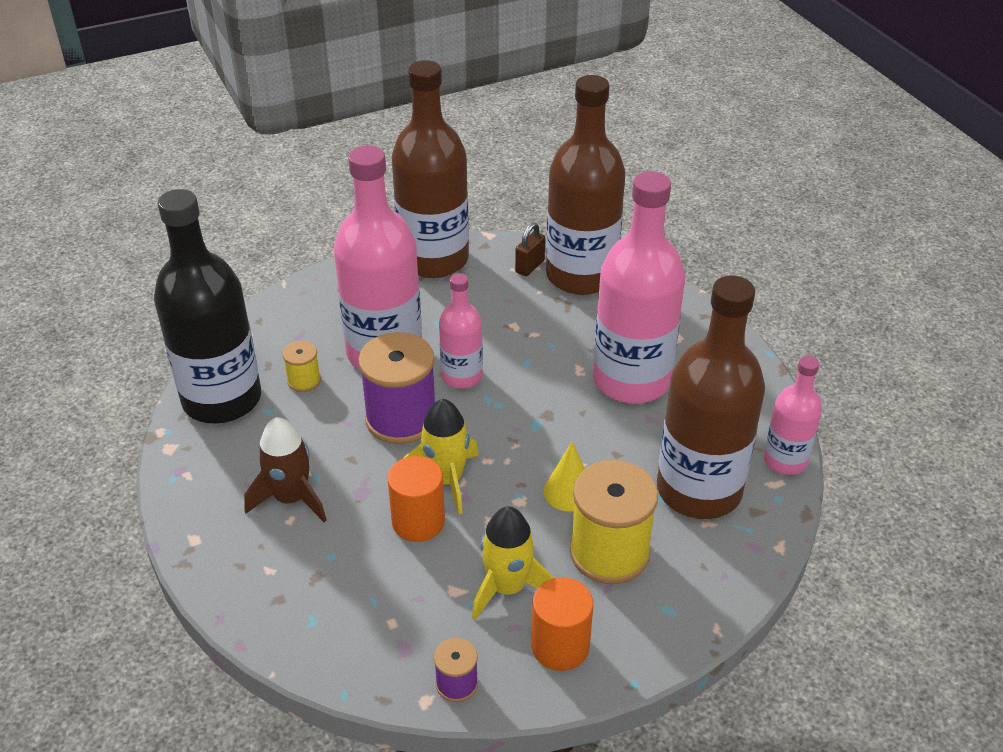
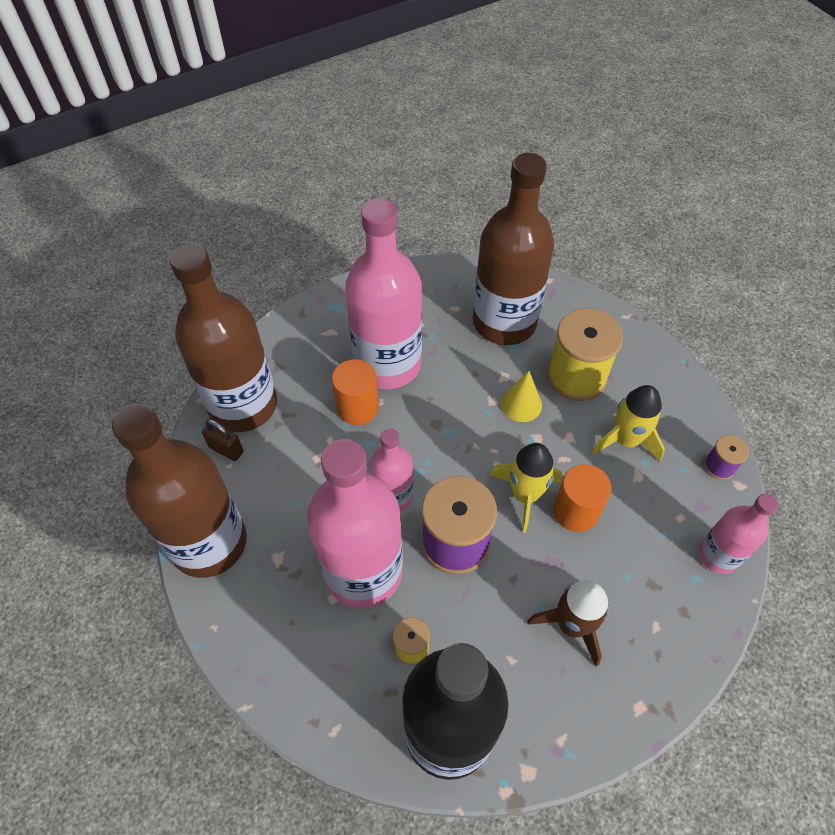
camera: 95 degrees left, 15 degrees up
(560, 646) = (667, 404): orange cylinder -> orange cylinder (357, 407)
(785, 460) = (466, 272): pink bottle -> pink bottle (718, 555)

